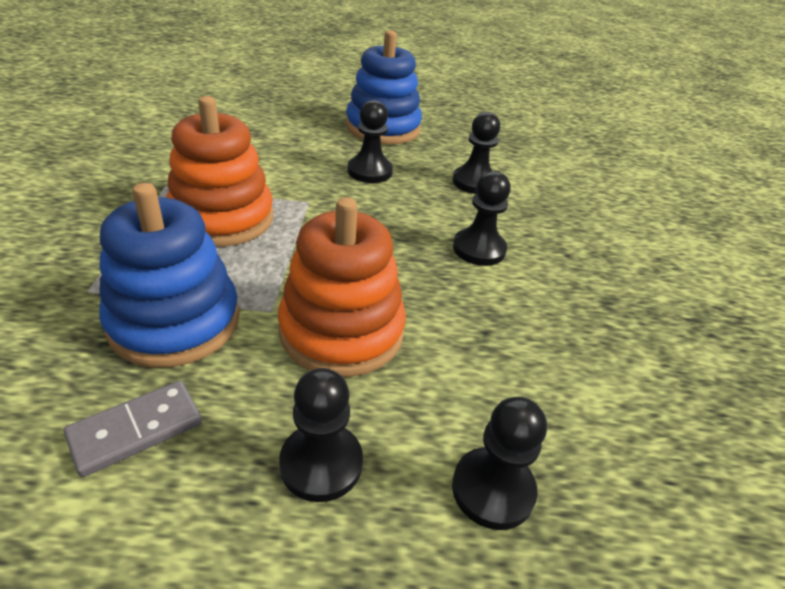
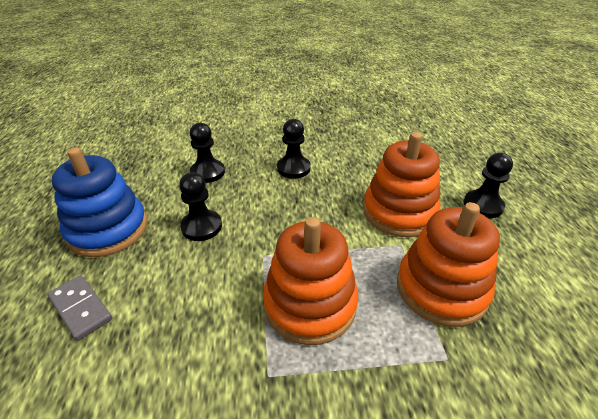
camera: 95 degrees left, 0 degrees up
(136, 430) = (522, 274): grey domino -> grey domino (80, 308)
(174, 321) = (441, 289): blue stacking toy -> orange stacking toy
(492, 489) = (455, 161): black pawn -> none

